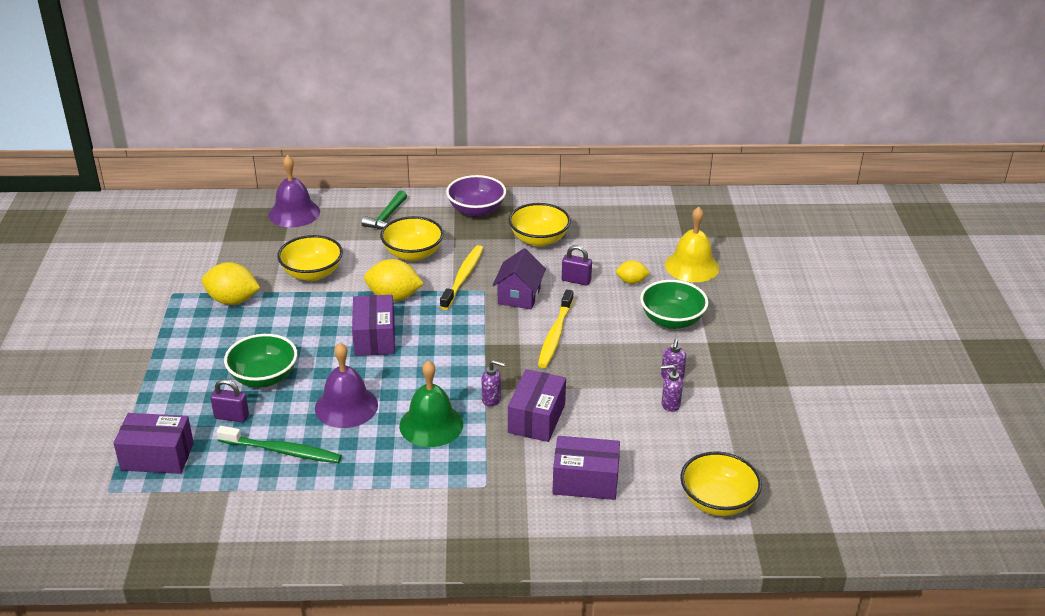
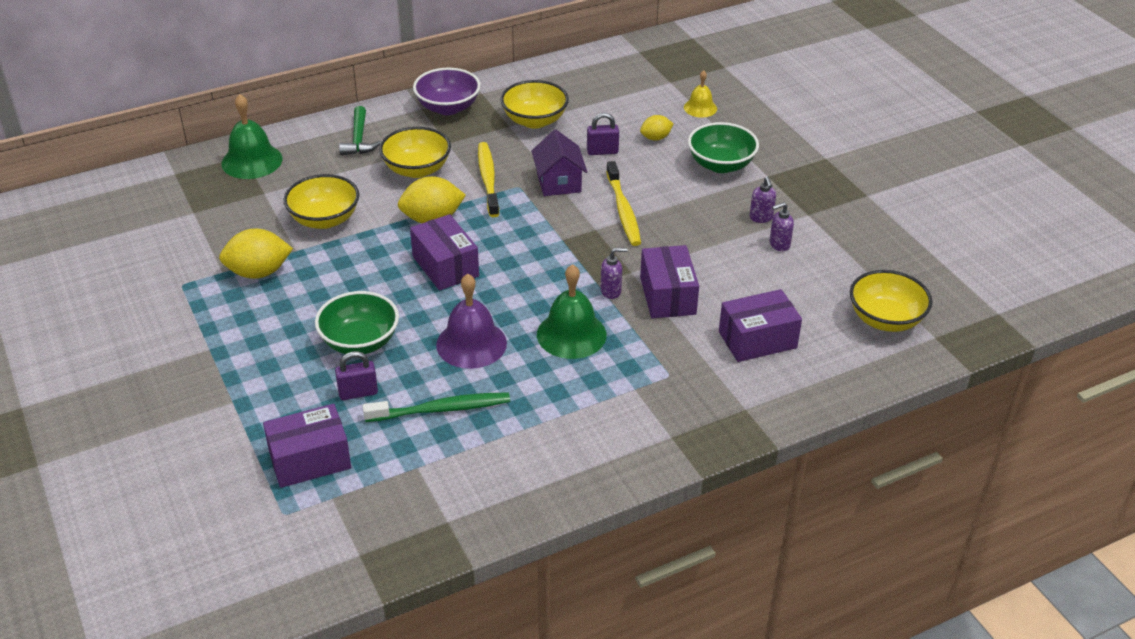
camera: 25 degrees left, 5 degrees up
(294, 213) = (252, 161): purple bell -> green bell
(692, 266) = (700, 108): yellow bell -> yellow bell, size x0.59

